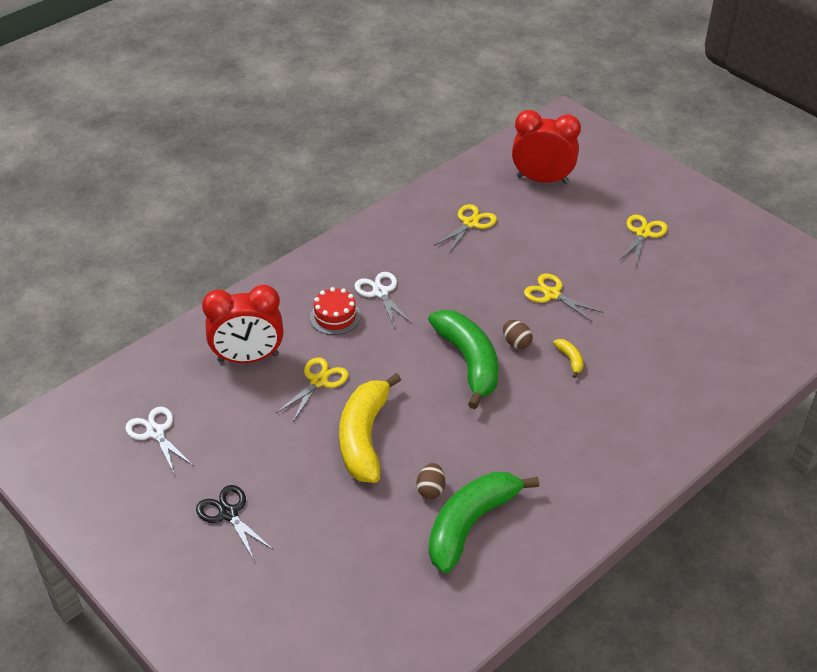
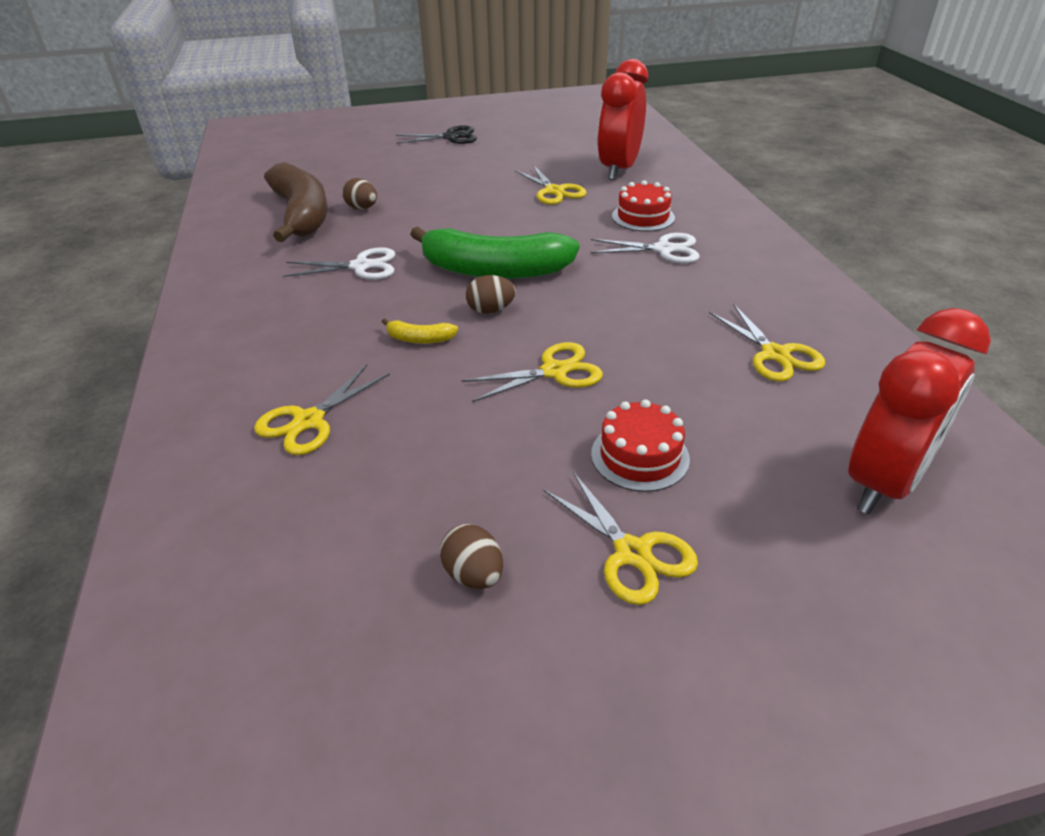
camera: 120 degrees right, 5 degrees down
(155, 432) = (565, 128): white scissors -> white scissors (361, 266)
(364, 437) = (459, 195): yellow banana -> none
(470, 524) = (302, 215): green banana -> brown banana
(588, 247) = (640, 456): none -> red cake
(670, 366) = (309, 421): none -> yellow scissors
(693, 269) = (473, 574): none -> brown egg

